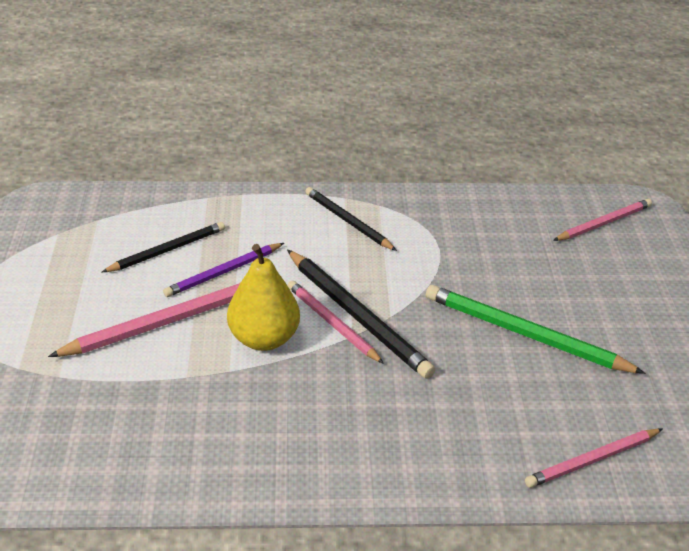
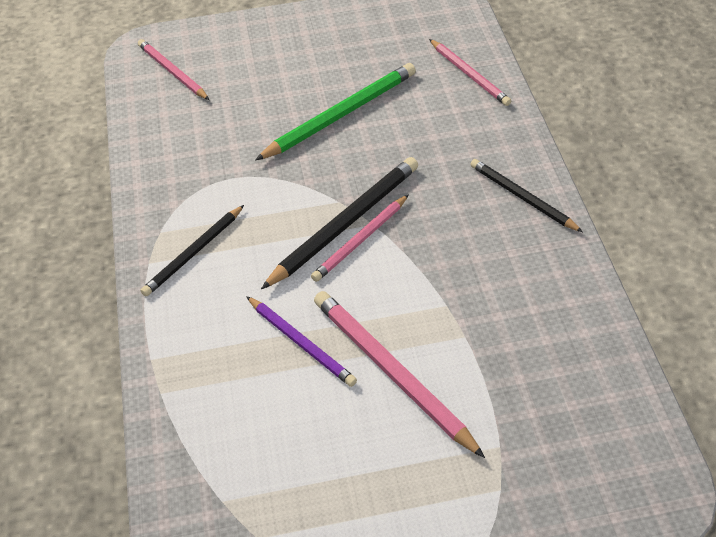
camera: 95 degrees left, 10 degrees up
(167, 250) = (272, 406): black pencil -> black pencil (522, 197)
(264, 338) = (395, 287): yellow pear -> none
(524, 334) = (341, 114): green pencil -> green pencil turned 150 degrees counterclockwise

